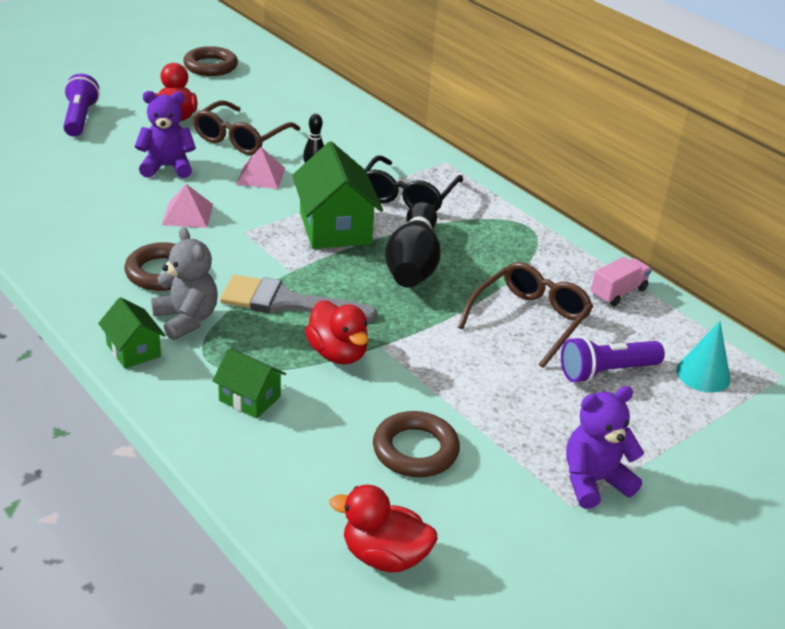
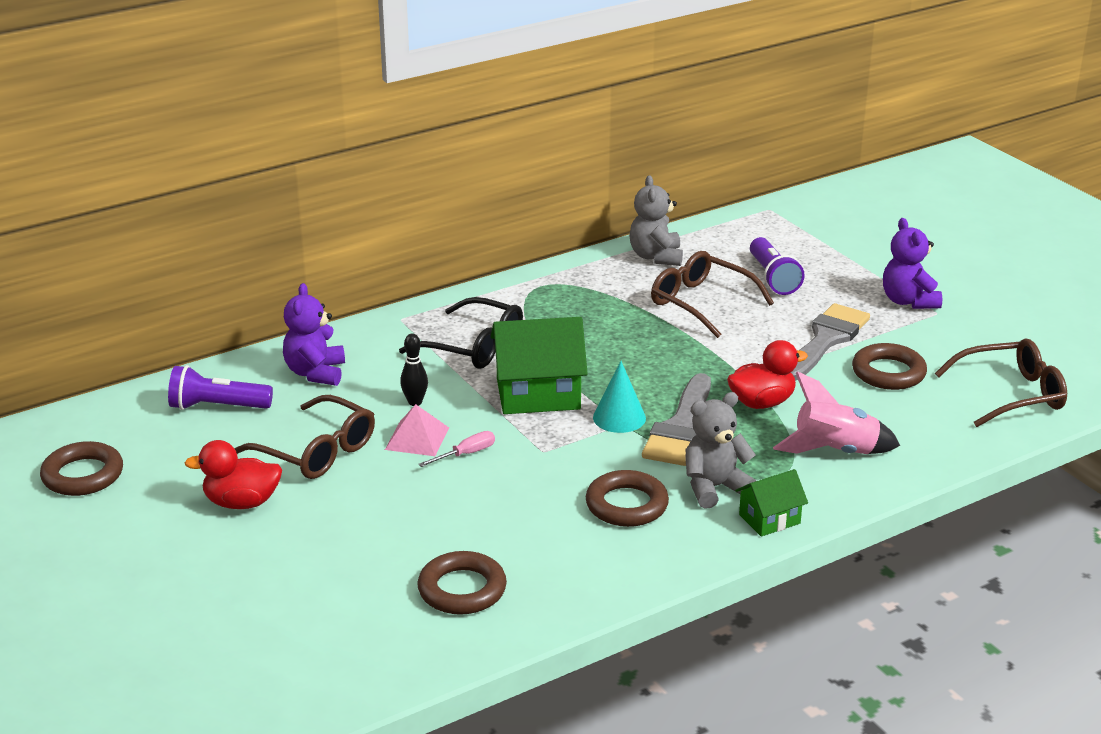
camera: 80 degrees left, 5 degrees down
(58, 201) = (462, 589): none -> brown ring
(80, 118) = (226, 586): purple flashlight -> purple flashlight (217, 407)
(167, 167) = (384, 507): purple teddy bear -> purple teddy bear (315, 373)
(187, 214) = (502, 490): pink pyramid -> none
(239, 197) = (466, 454): none -> pink screwdriver
(249, 398) = (835, 451): green house -> pink rocket
(384, 556) = (1011, 394): red duck -> brown glasses
(413, 264) = (609, 353): black bowling pin -> none
(476, 405) = (826, 340): none -> grey brush
(618, 292) = (656, 257): pink truck -> grey teddy bear
(703, 374) = (771, 239): turquoise cone -> turquoise cone (619, 417)

